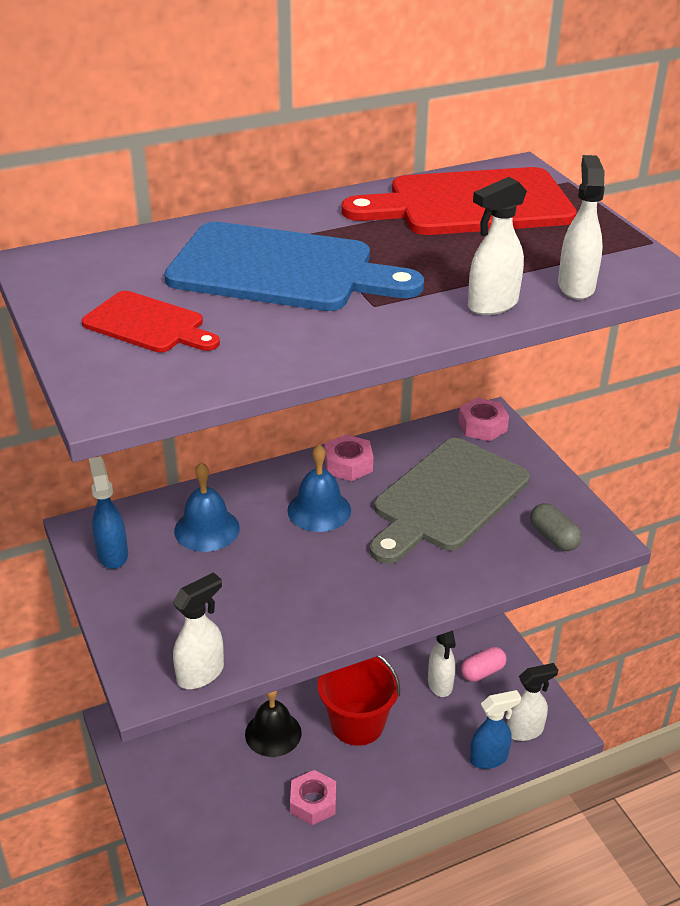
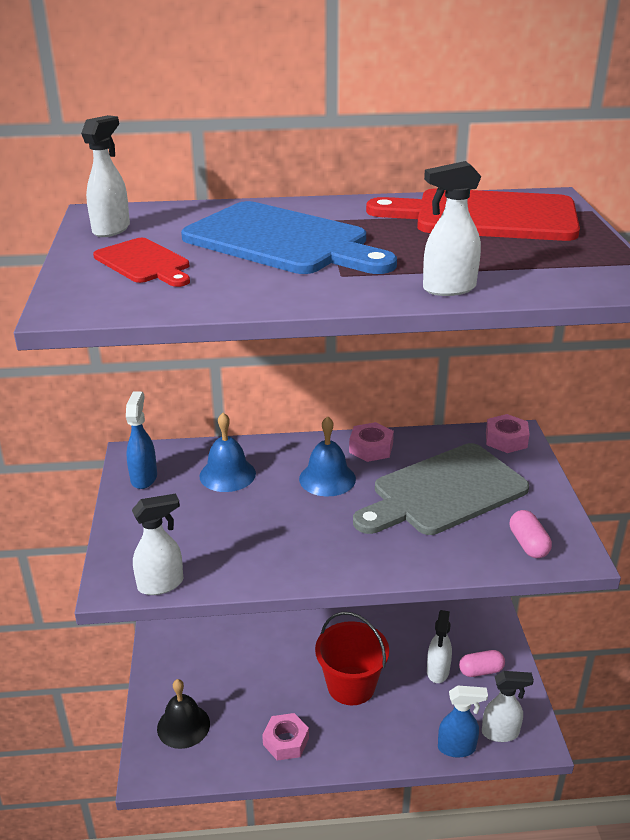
camera: 20 degrees right, 5 degrees down
(273, 733) = (277, 674): black bell -> black bell (183, 726)
(553, 537) = (528, 544): grey capsule -> pink capsule
(576, 286) = (540, 286): white spray bottle -> white spray bottle (112, 229)

